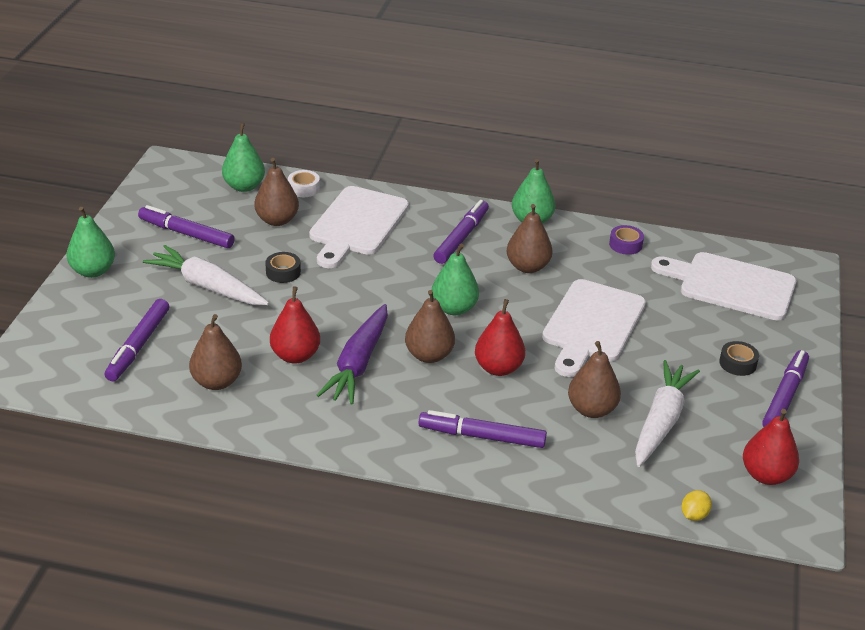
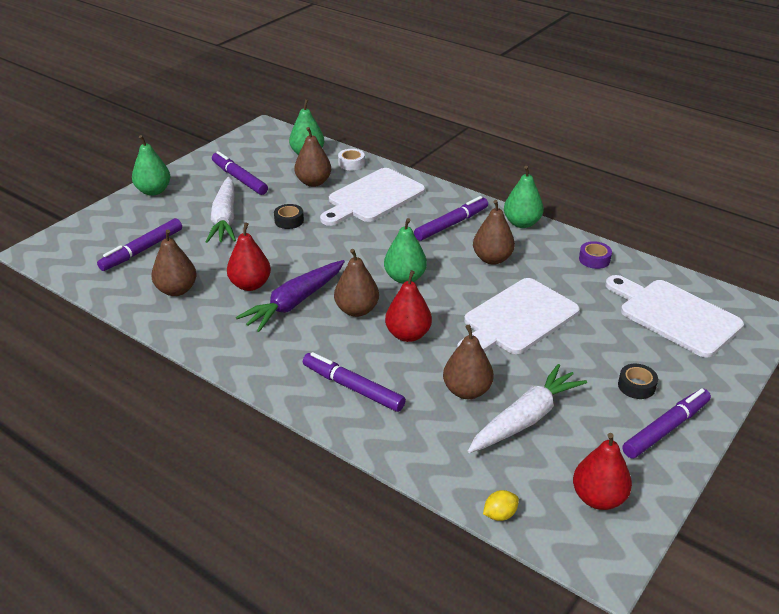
camera: 25 degrees right, 0 degrees up
(207, 286) = (225, 219): white carrot -> white carrot turned 150 degrees counterclockwise

